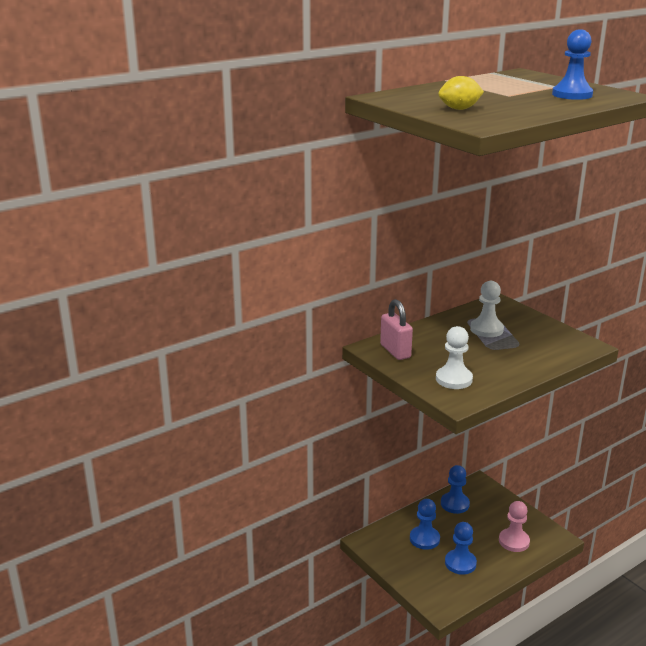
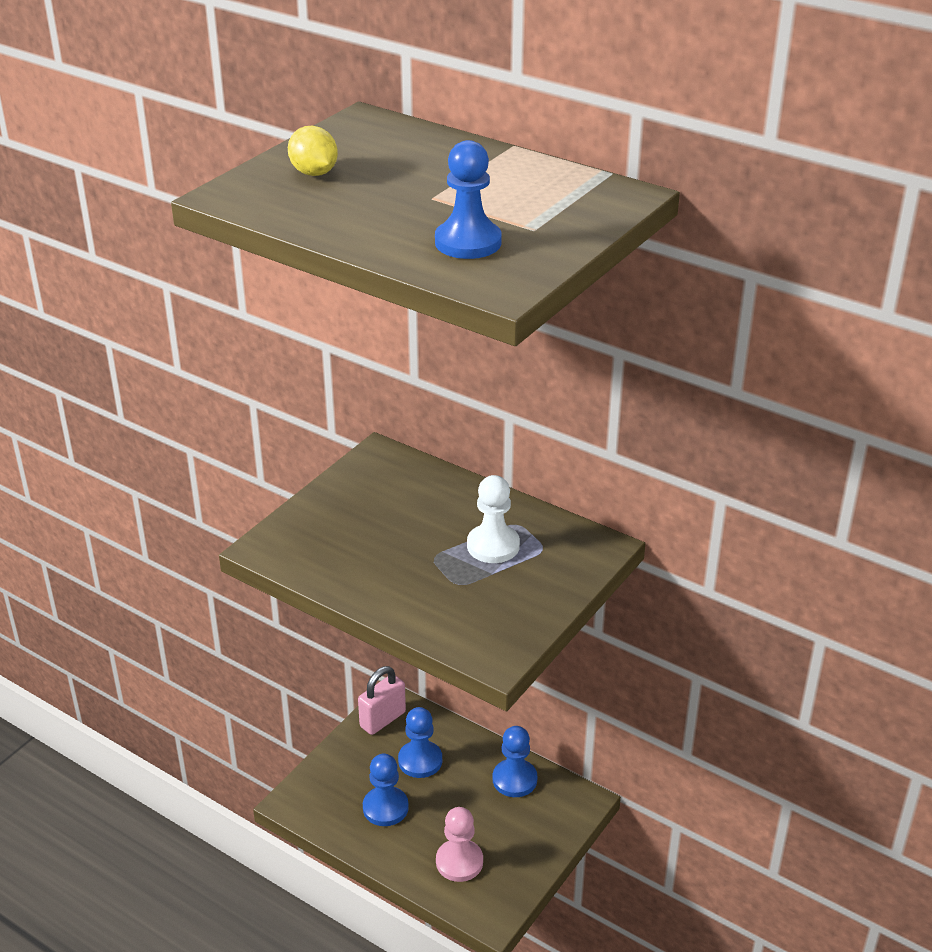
camera: 70 degrees right, 10 degrees up
(395, 351) = (378, 474): pink padlock -> pink padlock (382, 719)
(454, 379) = (322, 536): white pawn -> none

